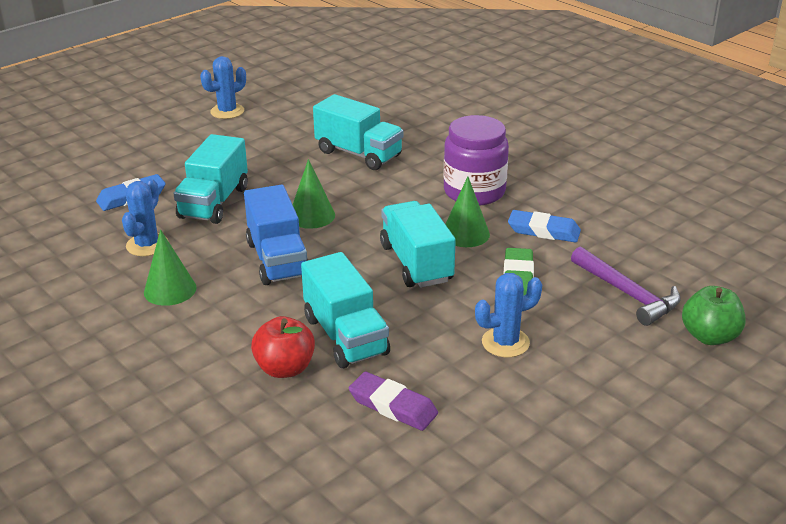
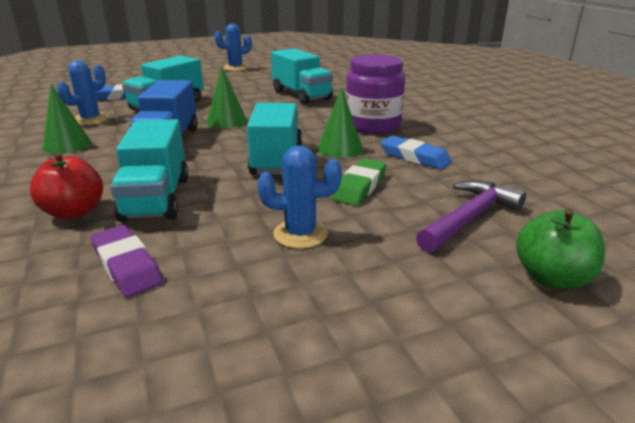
camera: 20 degrees right, 5 degrees down
(627, 294) = (469, 218): purple hammer -> purple hammer turned 120 degrees counterclockwise

